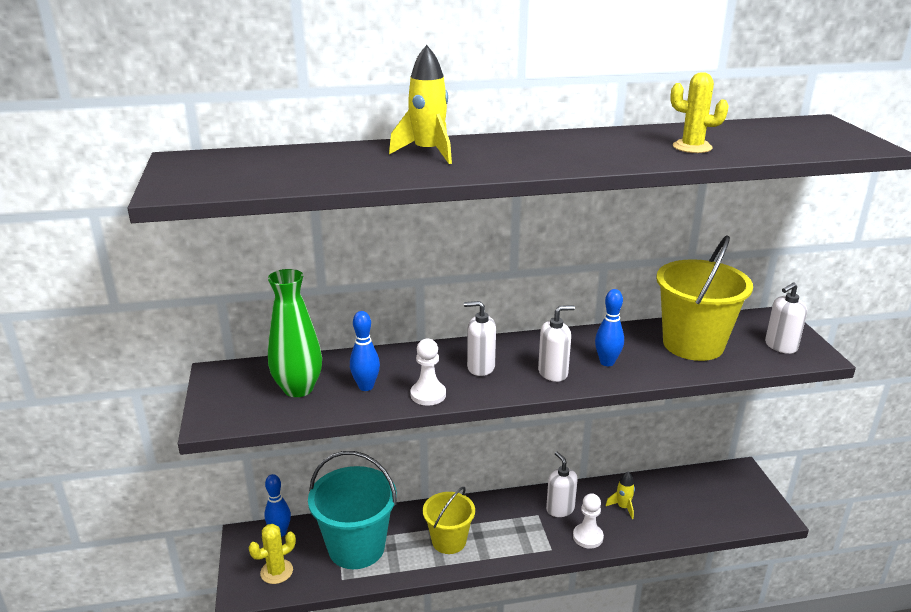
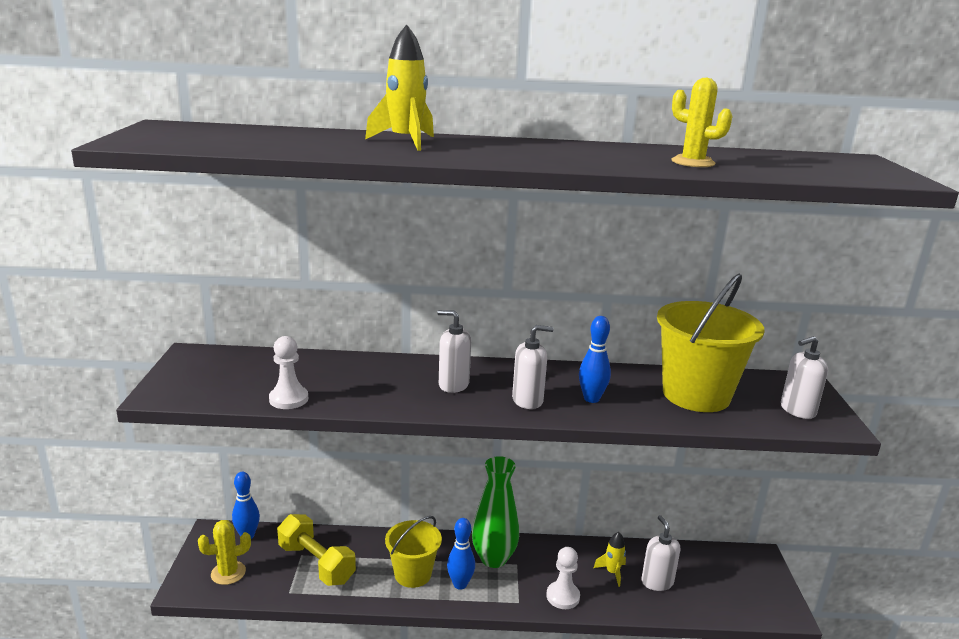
camera: 10 degrees right, 5 degrees down
(298, 388) = (259, 378): green vase -> green vase (493, 558)
(356, 547) = (316, 563): turquoise bucket -> yellow dumbbell
(366, 387) = (327, 386): blue bowling pin -> blue bowling pin (460, 584)
(428, 394) = (385, 402): white pawn -> white pawn (288, 399)
(560, 509) = (542, 562): white soap dispenser -> white soap dispenser (657, 582)

